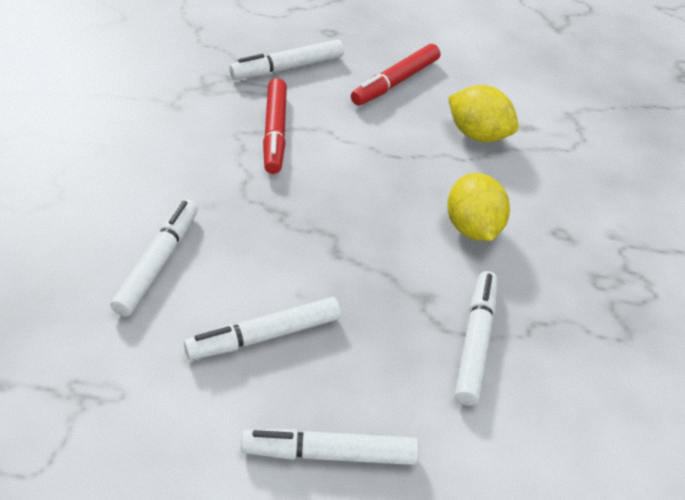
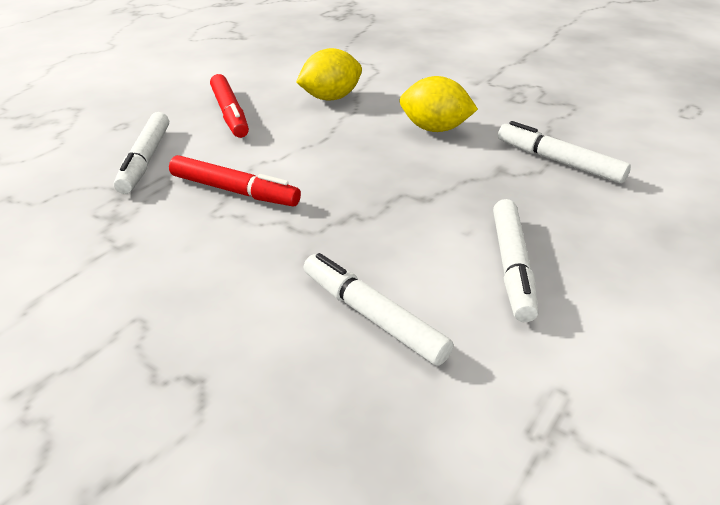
camera: 60 degrees left, 10 degrees down
(329, 453) = (663, 263): white marker -> none

